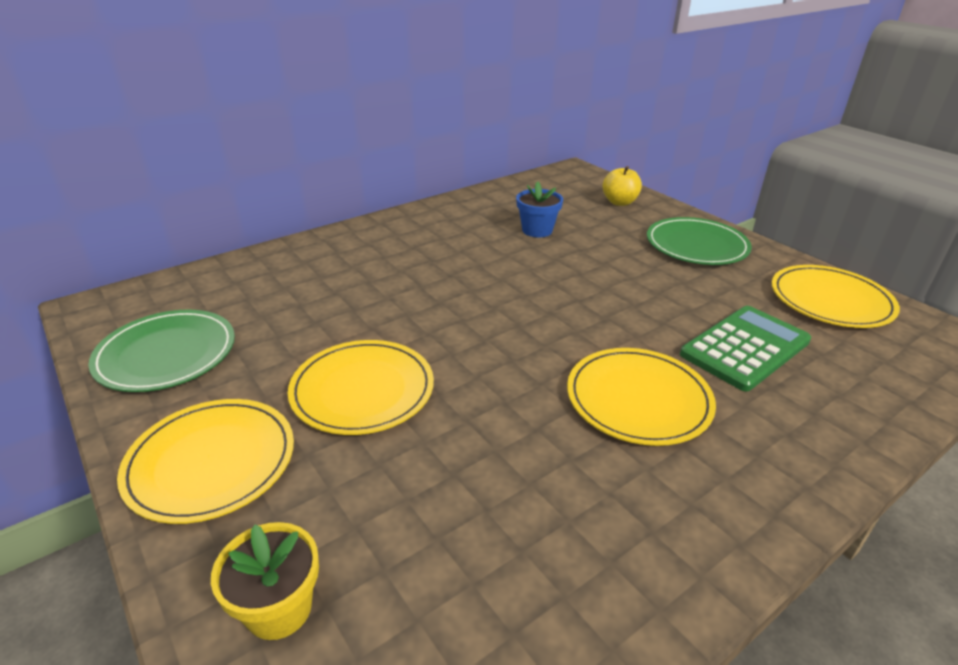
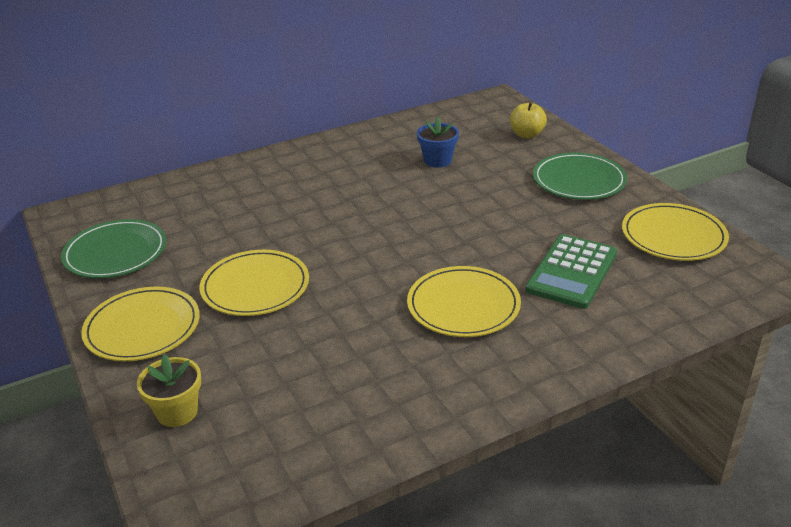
camera: 10 degrees right, 0 degrees up
(745, 348) = (572, 272): green calculator -> green calculator turned 150 degrees clockwise

